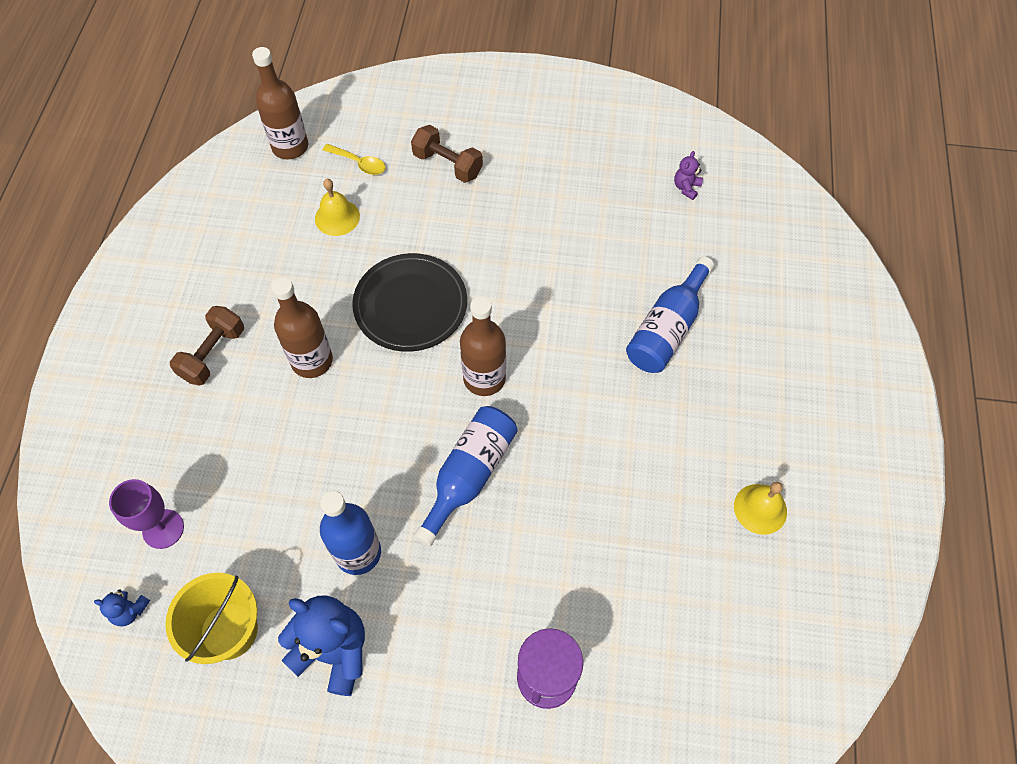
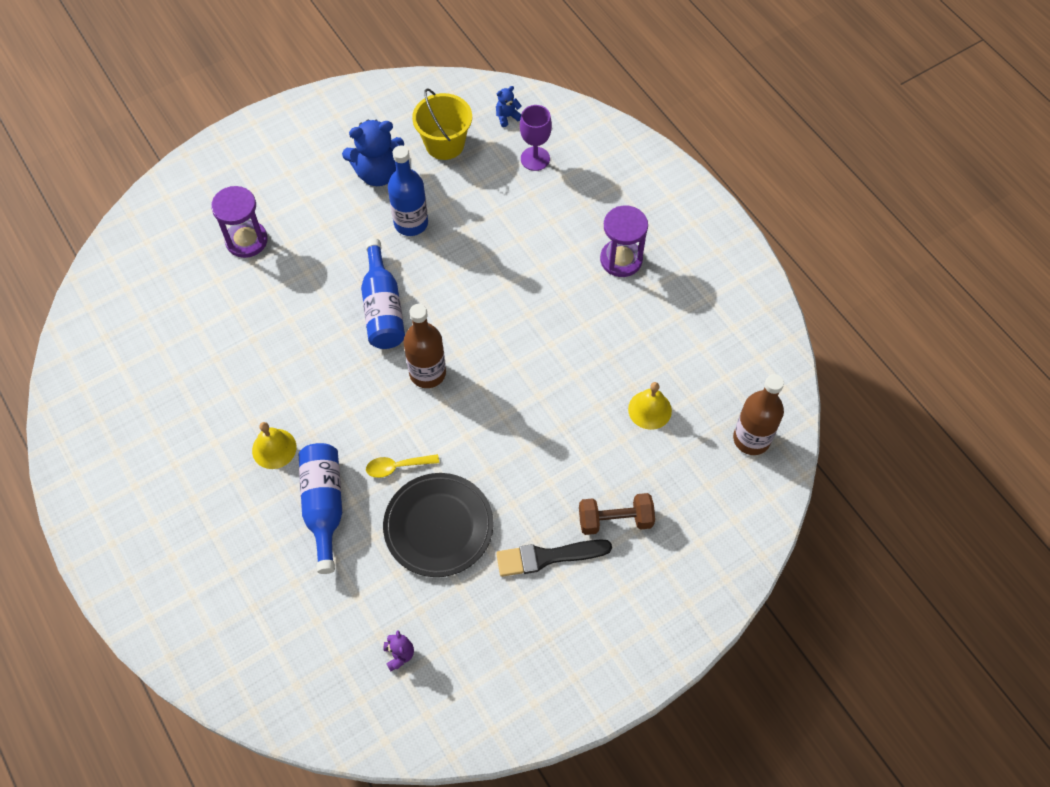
camera: 140 degrees right, 0 degrees up
(213, 354) = (621, 259): brown dumbbell -> purple hourglass
(312, 361) = (553, 301): brown bottle -> none
(359, 163) = (684, 466): yellow spoon -> yellow spoon (397, 467)
(410, 305) = (527, 385): black plate -> black plate (438, 526)
(521, 175) = (547, 557): none -> black brush
(760, 509) = (172, 421): yellow bell -> yellow bell (274, 448)

